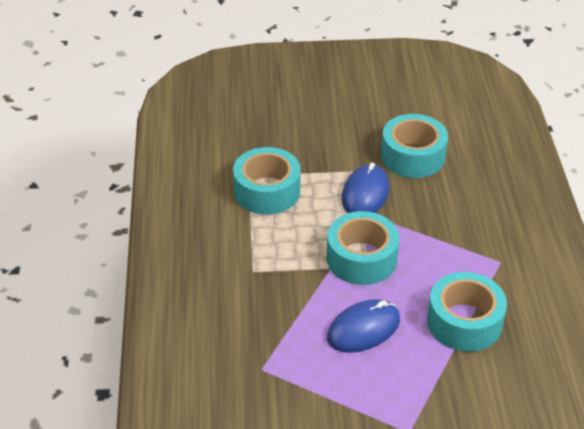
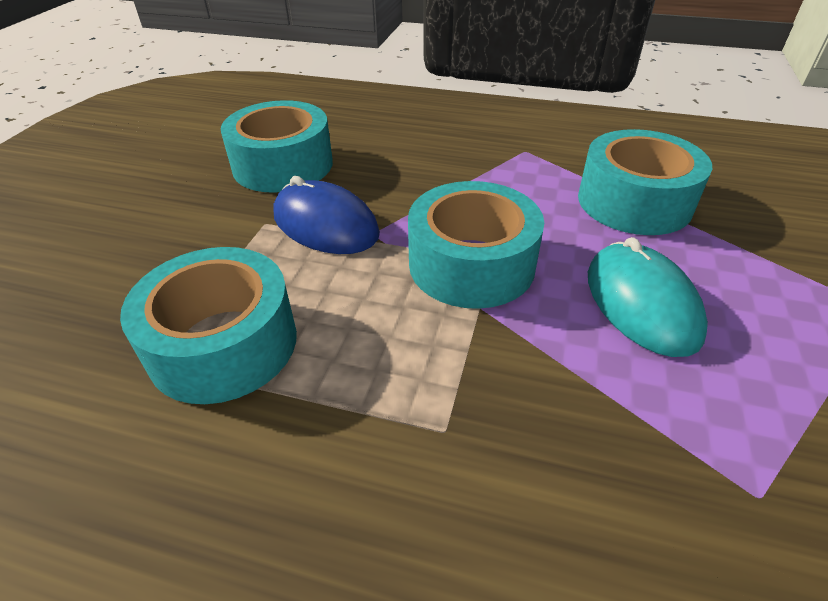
camera: 70 degrees left, 0 degrees up
(363, 329) = (641, 303): blue mouse -> turquoise mouse

